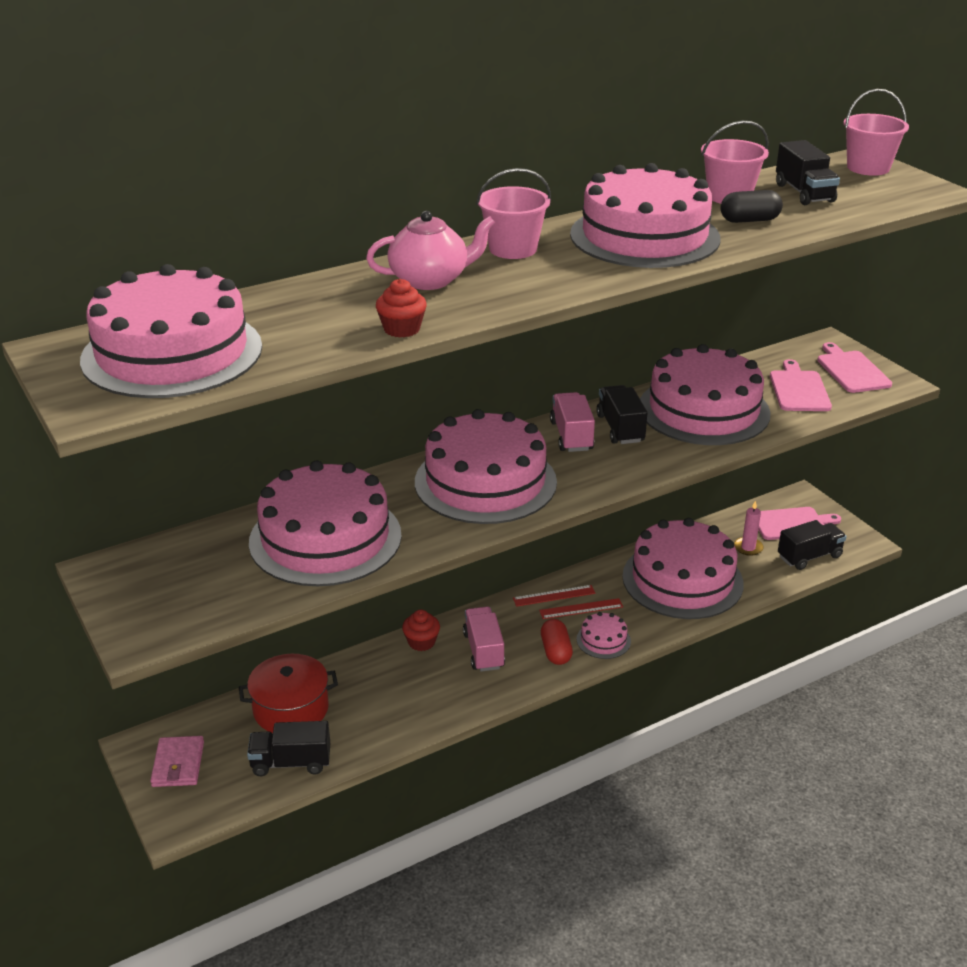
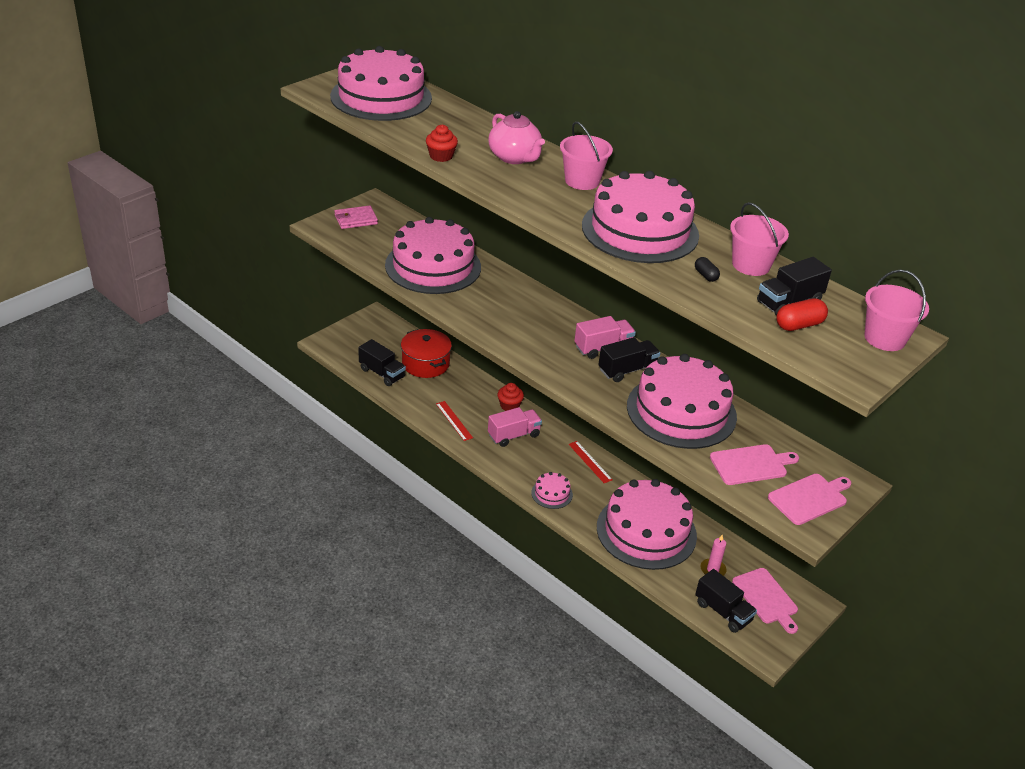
camera: 70 degrees right, 5 degrees up
(178, 764) = (367, 333): pink wallet -> pink wallet (355, 219)
(291, 763) = (382, 373): black truck -> black truck turned 150 degrees clockwise
(485, 482) = (523, 317): pink cake -> none
(556, 651) = (528, 470): red capsule -> red capsule (799, 325)
(581, 609) = (582, 478): red ruler -> red ruler (454, 420)
(749, 220) = (705, 275): black capsule -> black capsule, size x0.62

